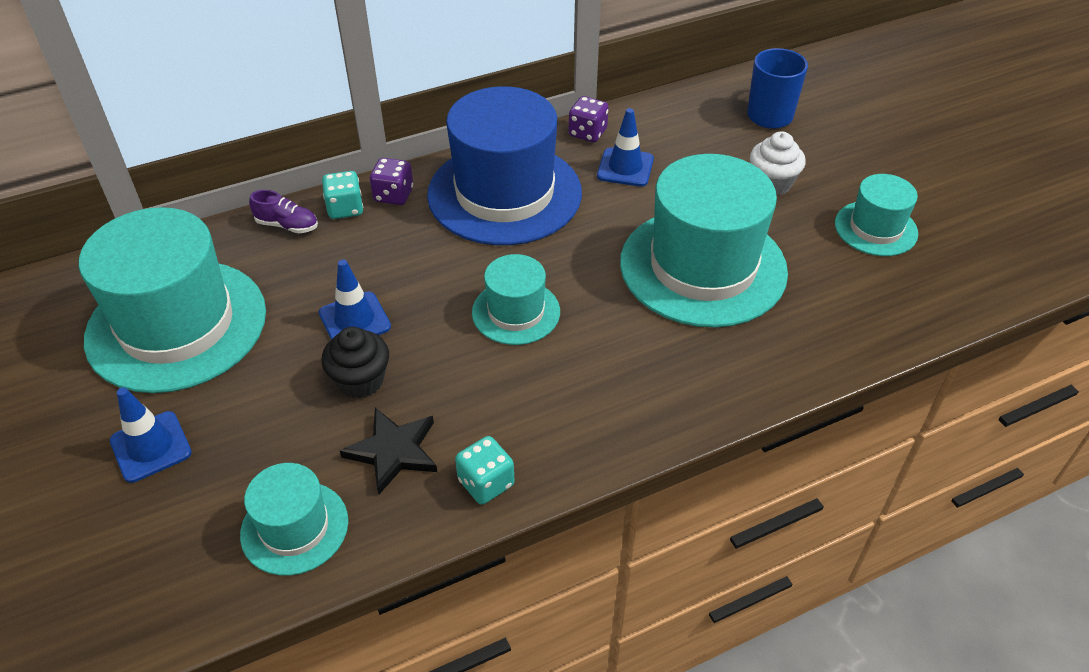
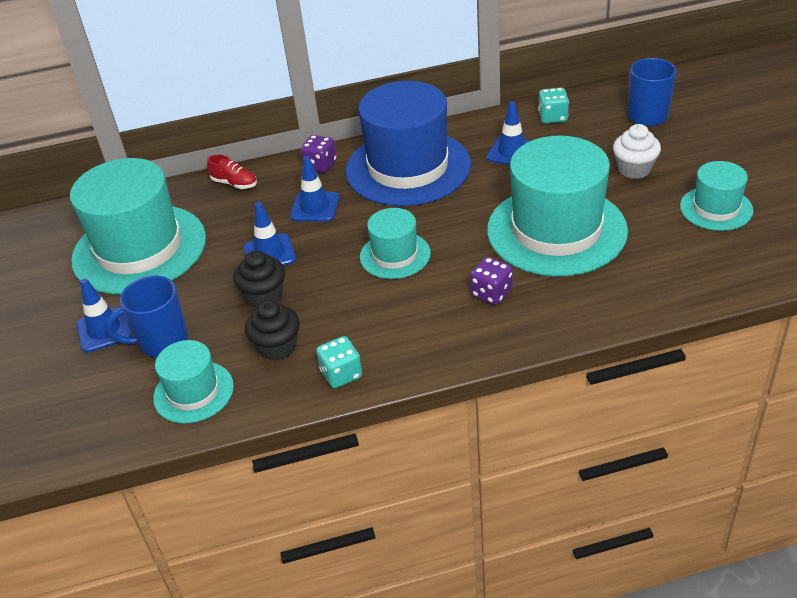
camera: 15 degrees right, 5 degrees down
(236, 458) = (162, 342): none -> blue mug
(287, 225) = (234, 183): purple shoe -> red shoe
(345, 209) = (281, 173): turquoise dice -> turquoise dice (553, 117)
(393, 451) = (277, 347): black star -> black cupcake
(399, 252) = (315, 207): none -> blue traffic cone
(587, 133) = (487, 124): purple dice -> purple dice (491, 293)

